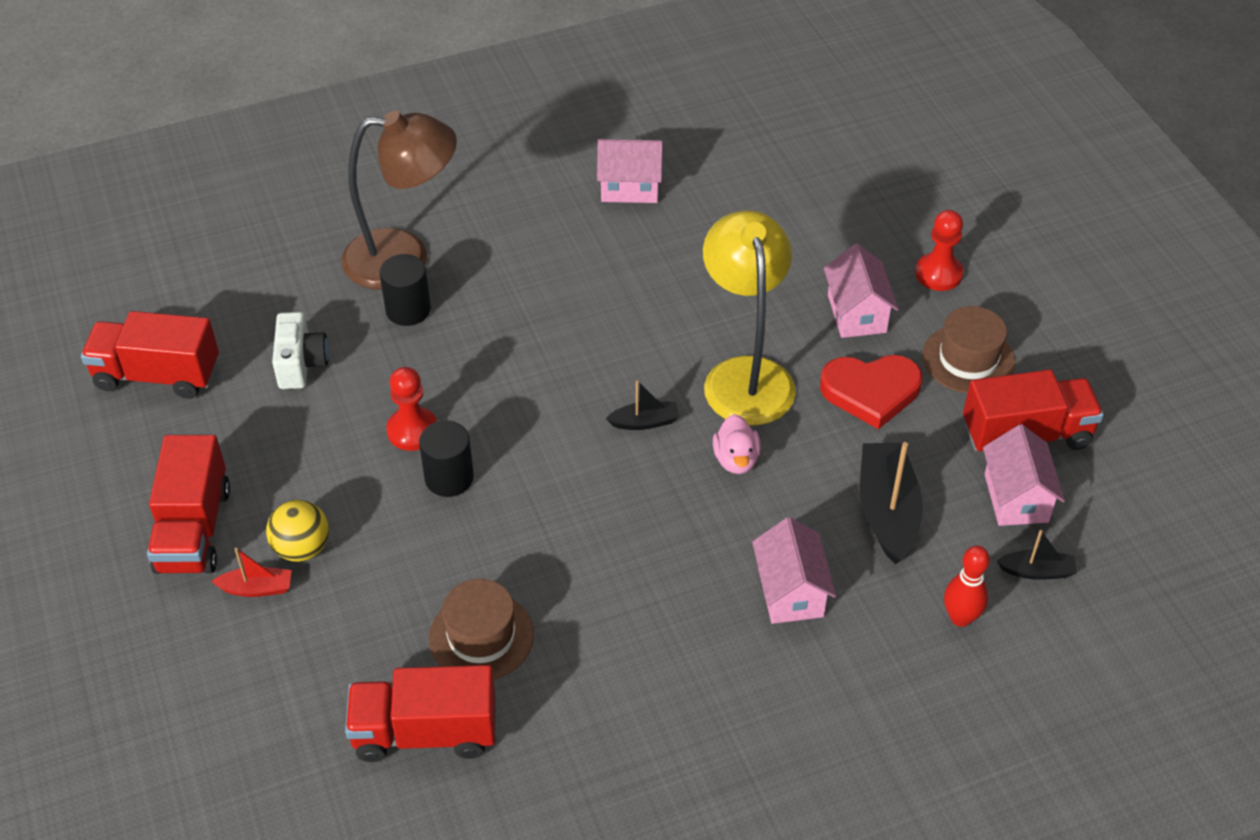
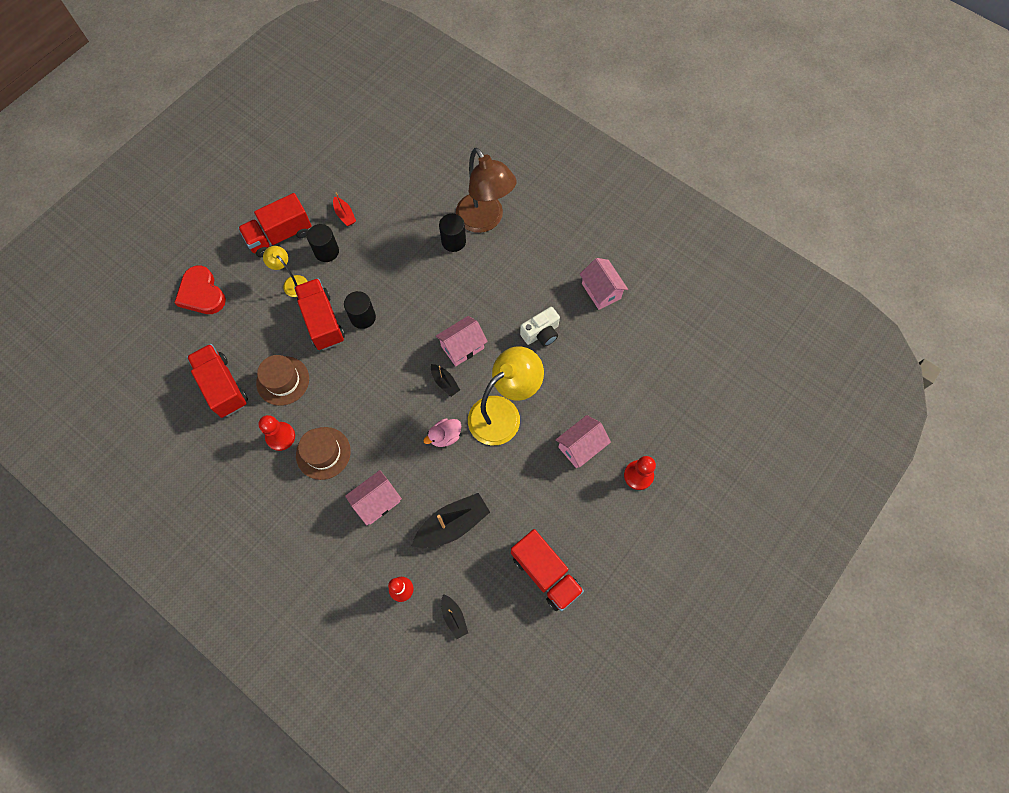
camera: 60 degrees right, 20 degrees up
(157, 375) = (354, 168): red truck -> red truck (323, 321)
(256, 588) = (262, 278): red boat -> red boat (345, 215)
(283, 476) = (326, 251): none -> black cylinder
(301, 364) = (394, 218): white camera -> white camera (541, 333)
(302, 548) = (292, 282): yellow ball -> yellow lamp
(412, 430) = (381, 286): red pawn -> red pawn (280, 436)
(871, 391) = (529, 479): red heart -> red heart (201, 293)
(968, 359) = (583, 519): brown hat -> brown hat (323, 453)
(1016, 498) = (497, 586): pink house -> pink house (462, 347)

